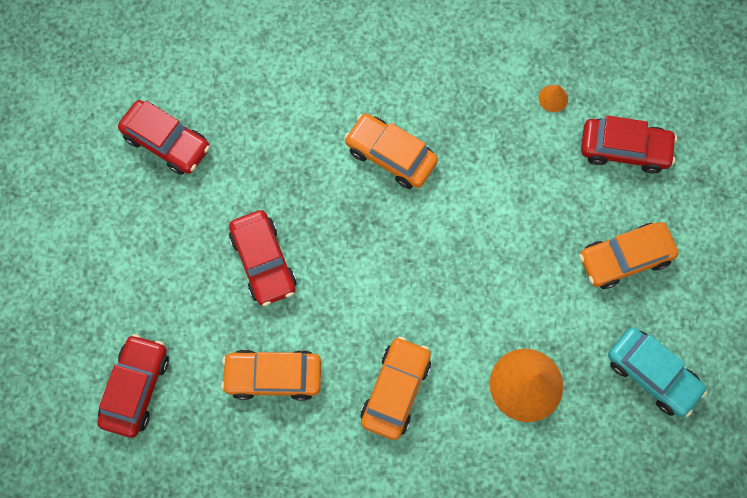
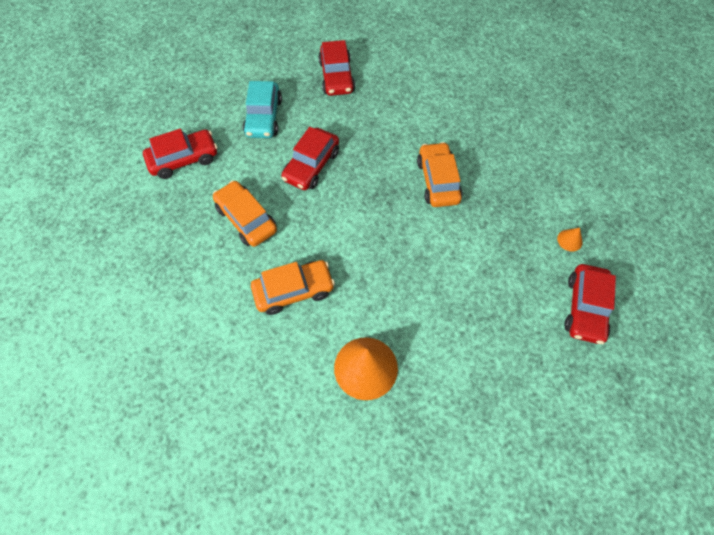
camera: 50 degrees right, 10 degrees down
(624, 149) = (585, 308): red car -> red car turned 45 degrees clockwise
(624, 258) = (512, 366): orange car -> none
(652, 374) = (450, 450): turquoise car -> turquoise car (264, 117)

